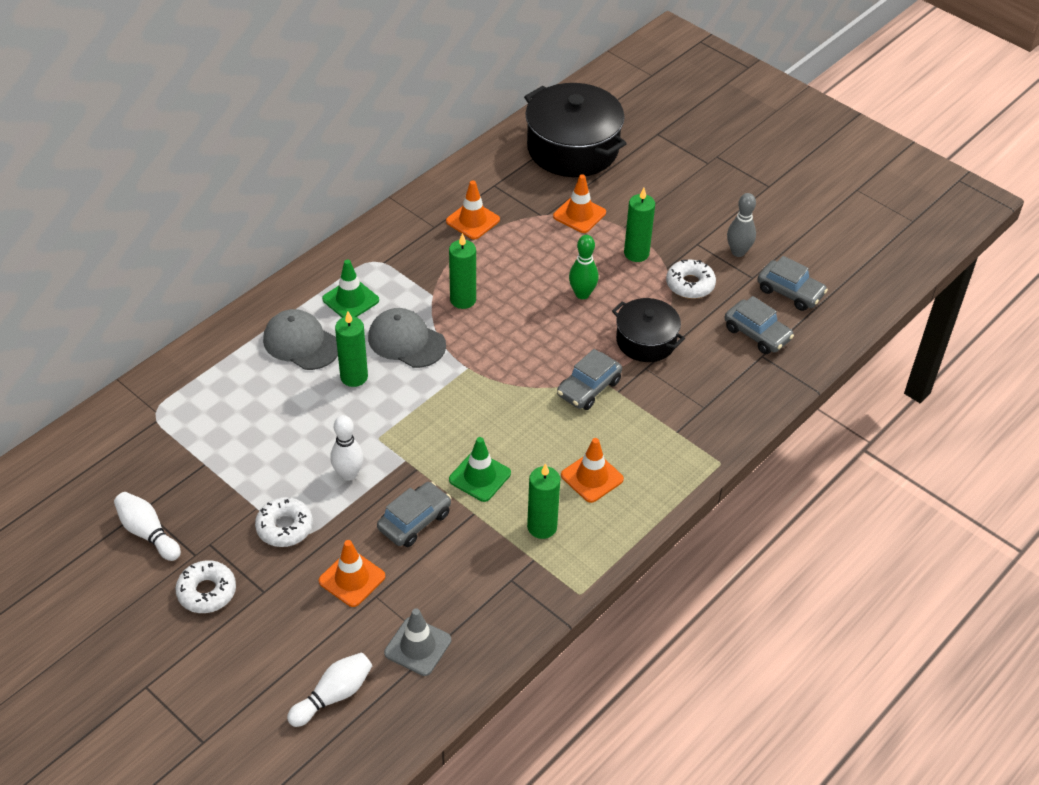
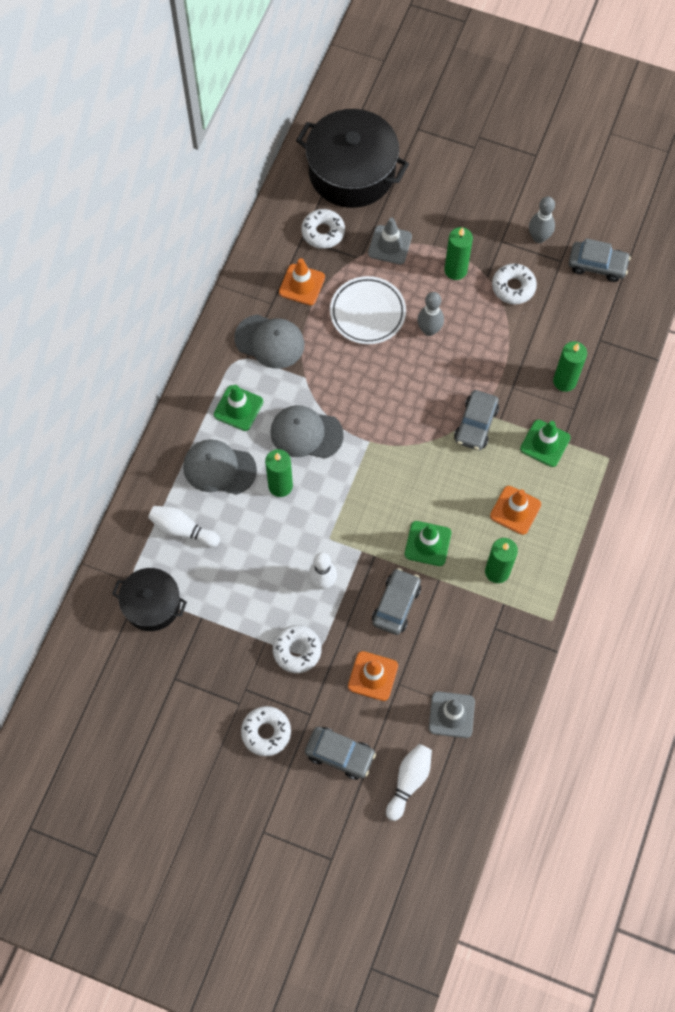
camera: 20 degrees left, 20 degrees up
(148, 533) = (190, 699): white bowling pin -> white bowling pin (182, 530)
(414, 256) = (269, 341): none -> grey cap
(463, 300) = (333, 373): green candle -> green candle (564, 381)
(517, 186) = (323, 232): none -> white donut
(526, 262) = (367, 313): none -> white plate
(579, 214) = (390, 245): orange traffic cone -> grey traffic cone
(582, 294) = (429, 330): green bowling pin -> grey bowling pin
(646, 341) = (501, 359): black pot -> black pot (152, 604)
(656, 427) = (545, 443): none -> green traffic cone
(757, 334) = (587, 319): grey car -> grey car (340, 754)

